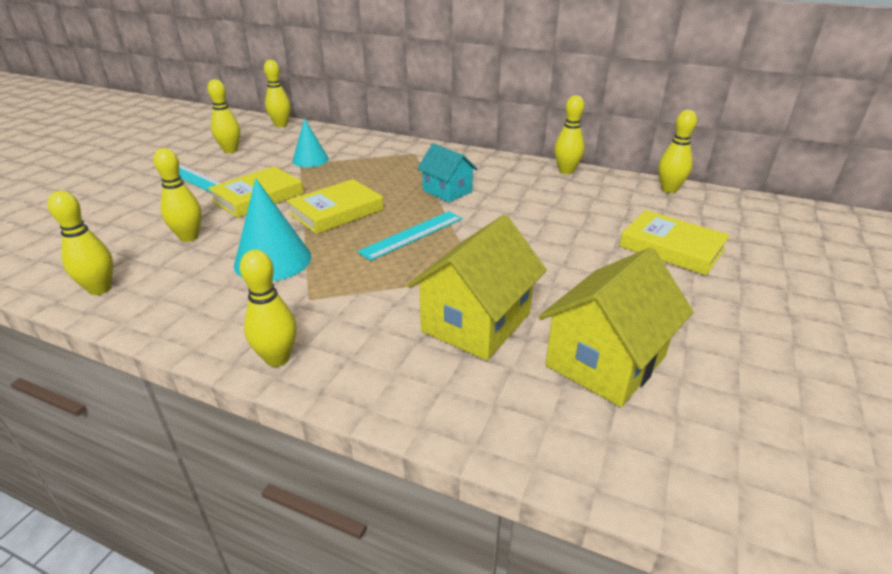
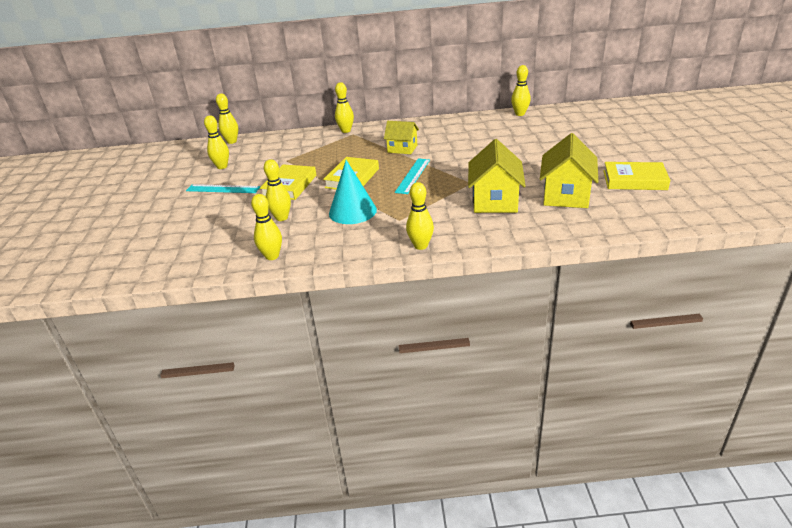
camera: 25 degrees left, 0 degrees up
(310, 160) = (290, 156): turquoise cone -> none
(447, 191) = (402, 149): turquoise house -> yellow house
(566, 171) = (456, 119): yellow bowling pin -> yellow bowling pin (346, 131)
(671, 248) = (548, 141): yellow book -> yellow book (634, 180)

